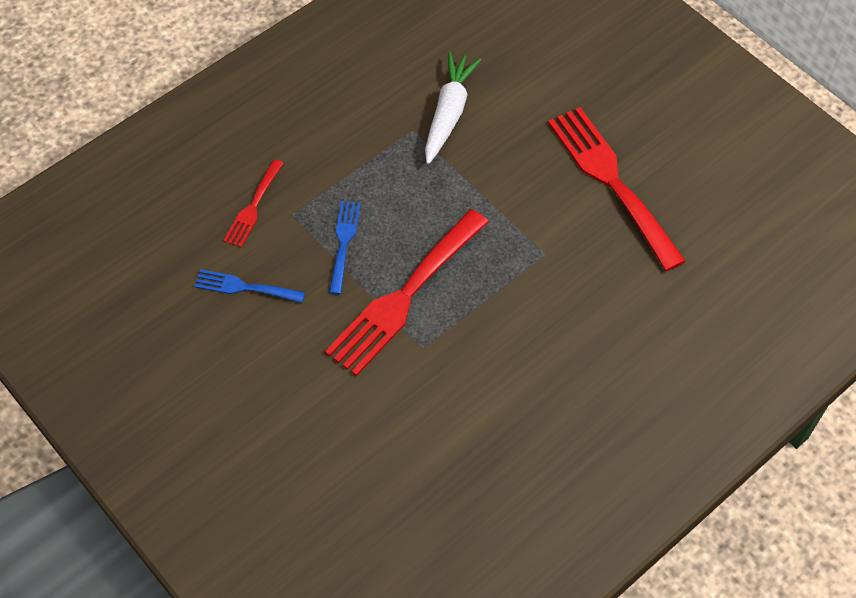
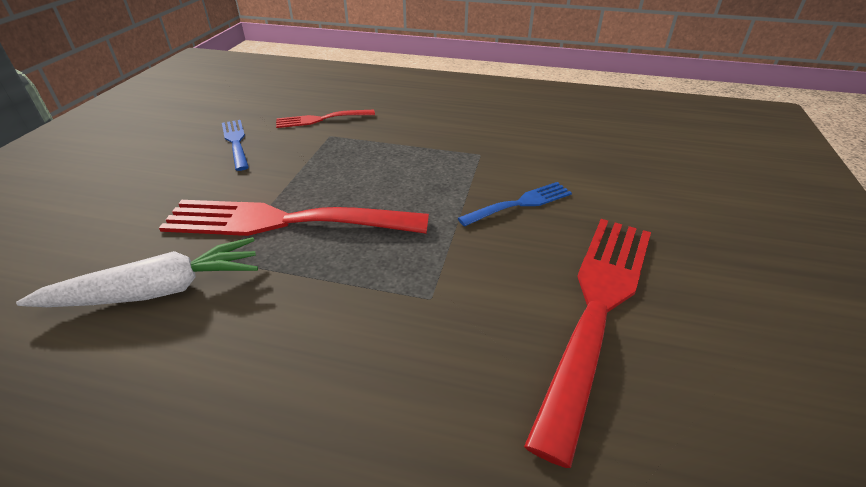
camera: 55 degrees right, 20 degrees down
(344, 242) = (321, 167): blue fork -> blue fork (520, 203)
(449, 113) = (523, 163): white carrot -> white carrot (157, 291)

